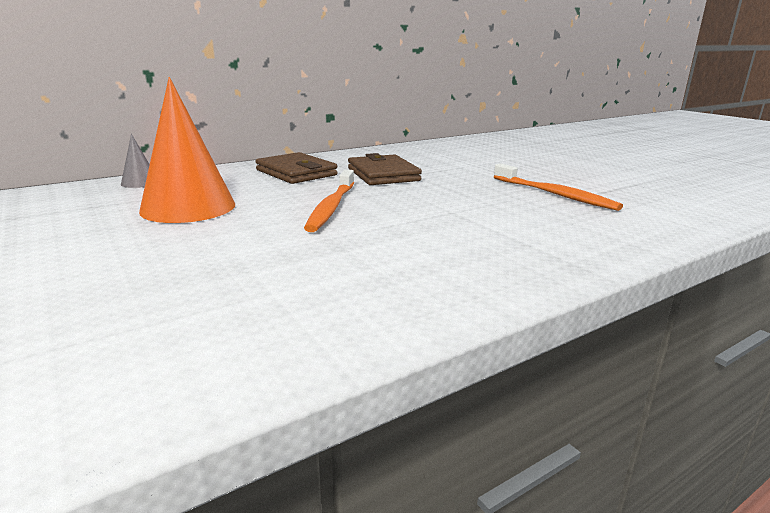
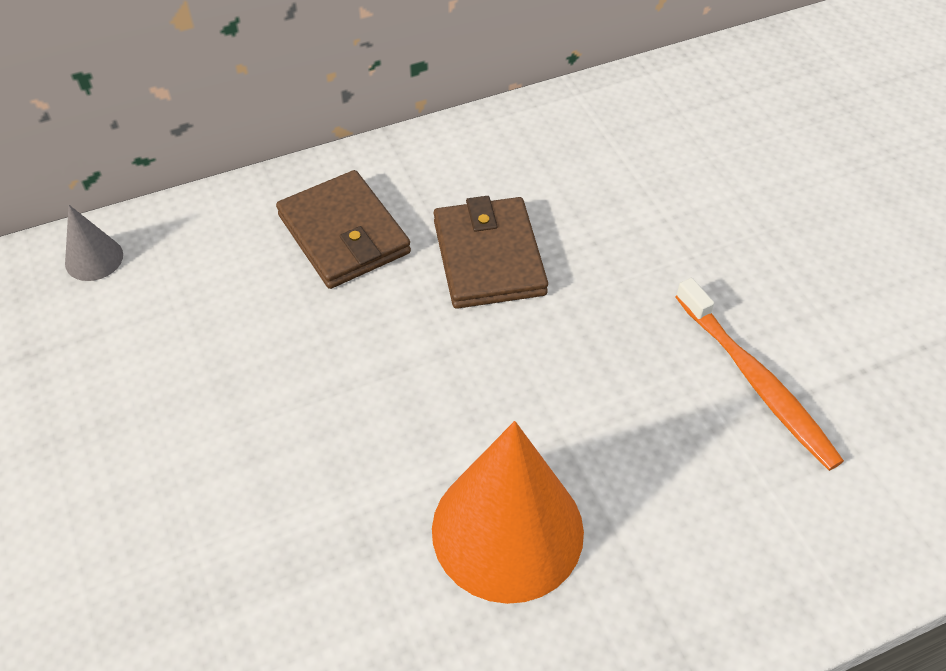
camera: 10 degrees right, 30 degrees up
(188, 207) = (166, 375): orange cone -> orange cone (507, 530)
(331, 207) = (378, 399): orange toothbrush -> none

